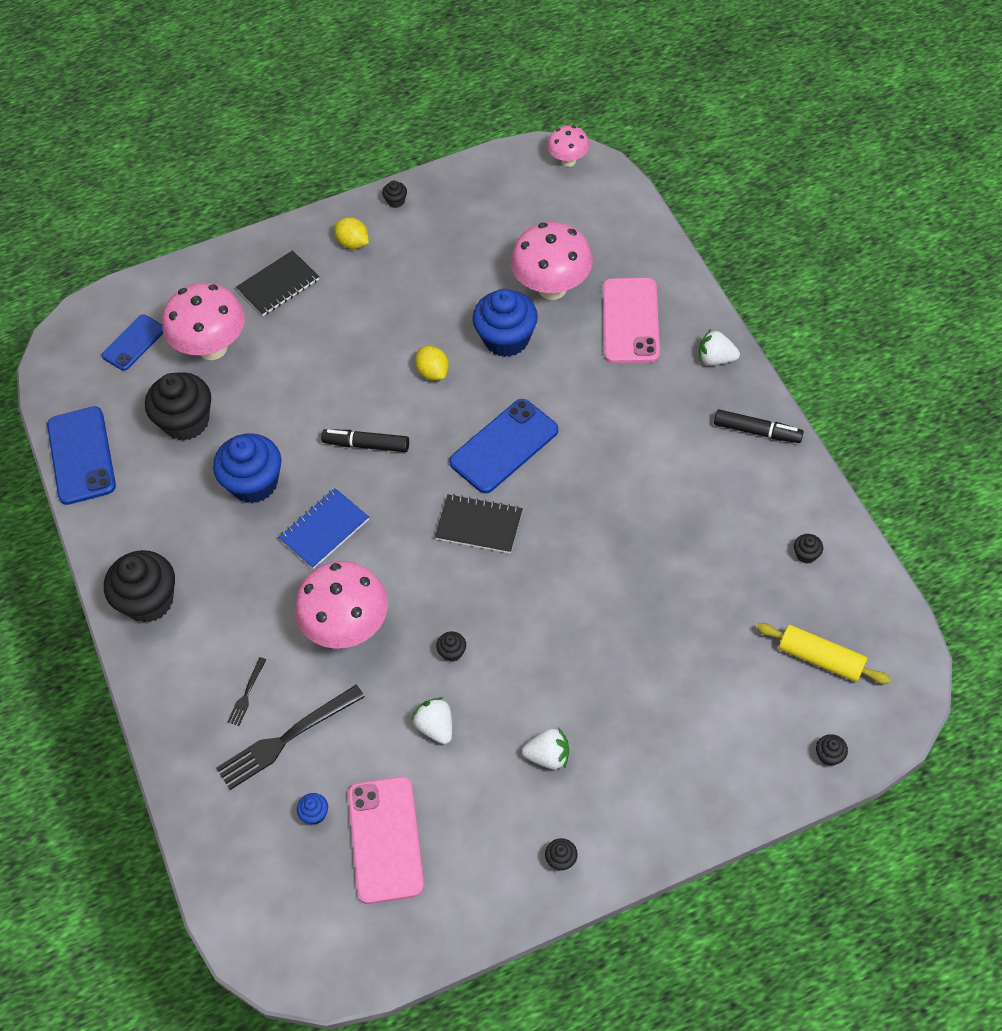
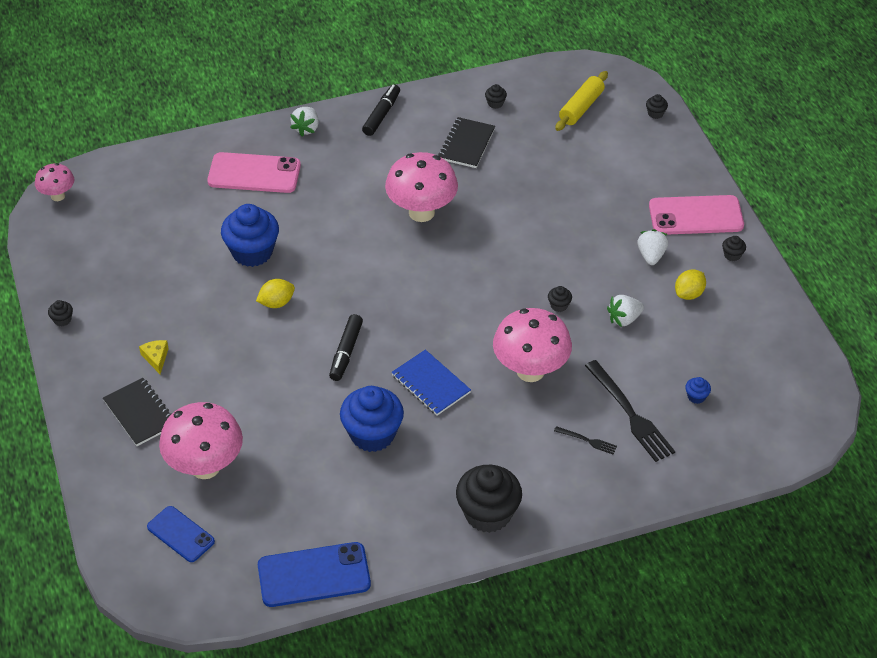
camera: 90 degrees left, 10 degrees down
(186, 421) = (290, 488): black cupcake -> none
(350, 284) = (156, 358): none -> yellow cheese
(353, 243) = (105, 354): yellow lemon -> yellow lemon (689, 294)
(385, 839) = (717, 353): pink phone -> pink phone (696, 216)
(479, 525) = (442, 282): black notebook -> black notebook (467, 144)
(504, 446) = (366, 261): blue phone -> none
(552, 288) = (204, 218): pink mushroom -> pink mushroom (421, 212)

